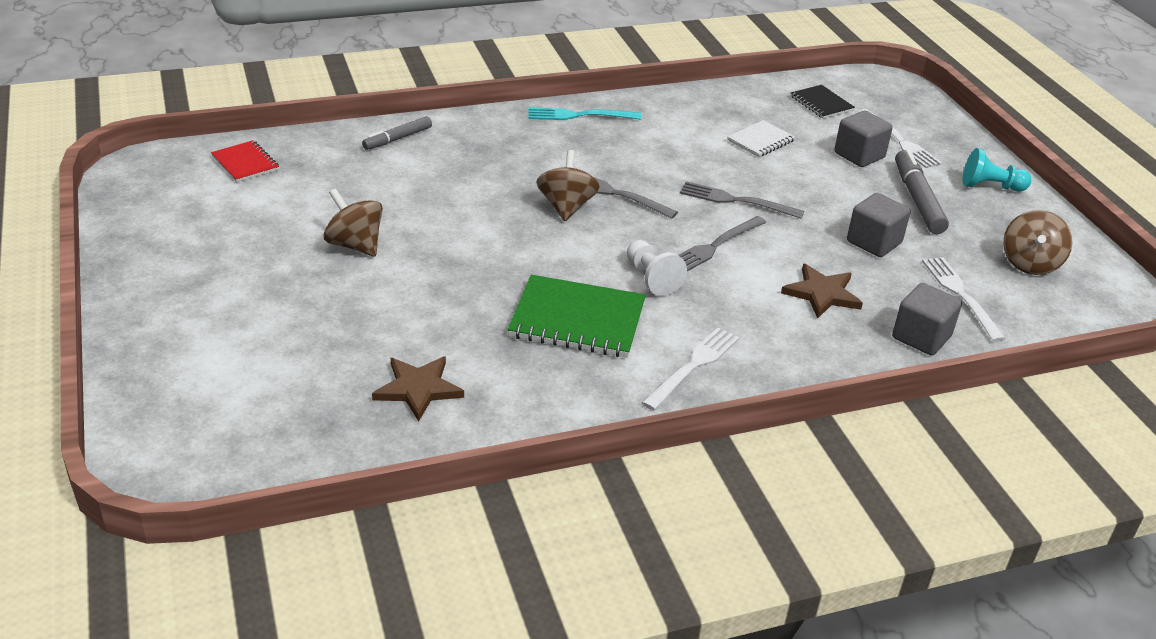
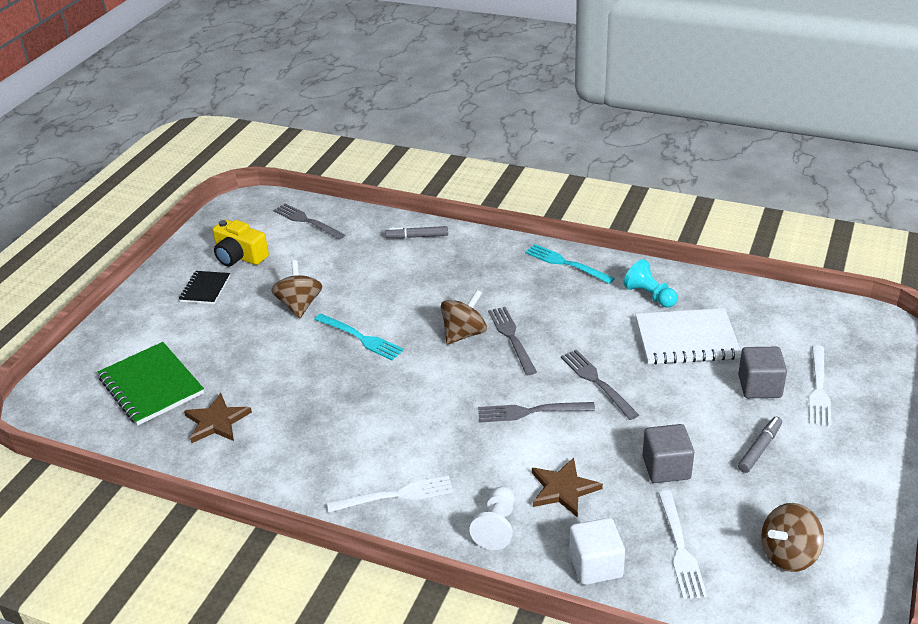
camera: 45 degrees right, 0 degrees up
(209, 224) = (239, 256): none -> yellow camera
(245, 163) = (306, 221): red notebook -> grey fork
(468, 249) = (361, 338): none -> turquoise fork
(577, 320) = (365, 422): green notebook -> green notebook (151, 386)
(651, 278) = (453, 415): white pawn -> white pawn (496, 527)
(760, 141) = (686, 339): white notebook -> white notebook, size x1.77
(821, 103) = (788, 326): black notebook -> black notebook (205, 289)
(917, 200) = (759, 448): grey marker -> grey marker, size x0.62
(921, 337) = (595, 565): grey cube -> white cube
(960, 295) = (680, 548): white fork -> white fork turned 150 degrees clockwise
(990, 186) = (852, 467): turquoise pawn -> turquoise pawn (650, 295)

